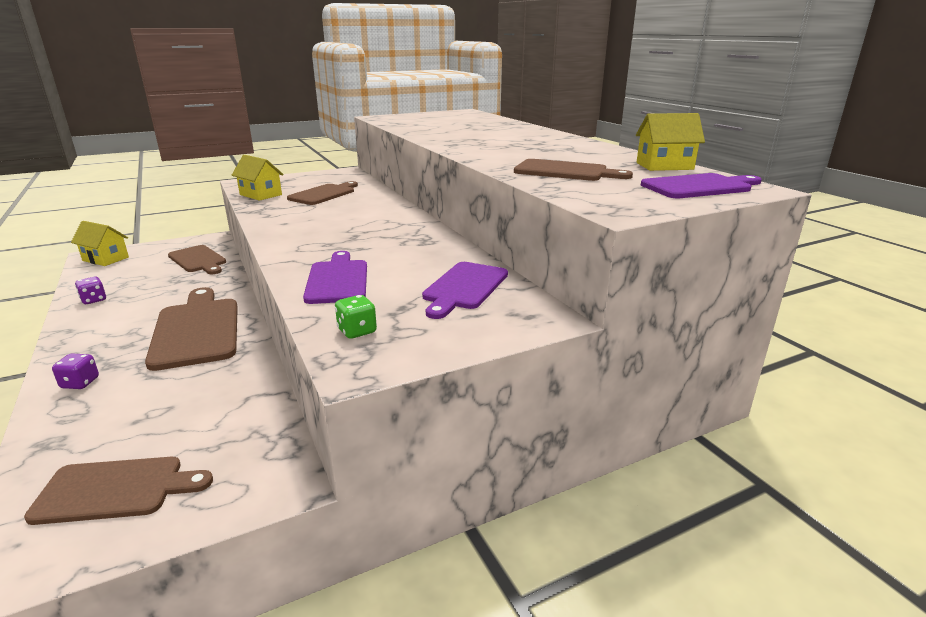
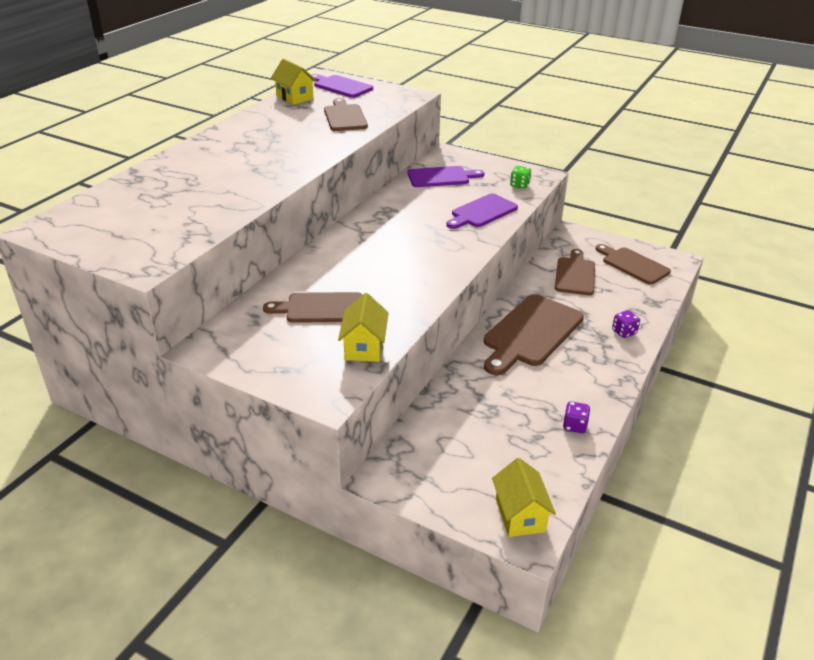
camera: 125 degrees left, 10 degrees up
(198, 260) = (442, 433): brown cutting board -> brown cutting board (575, 274)

